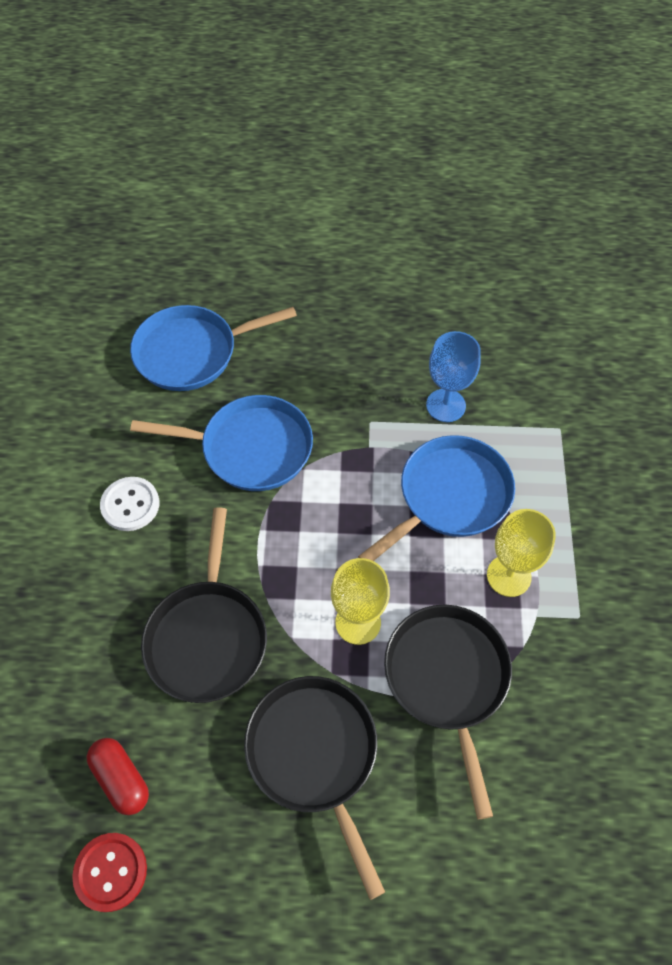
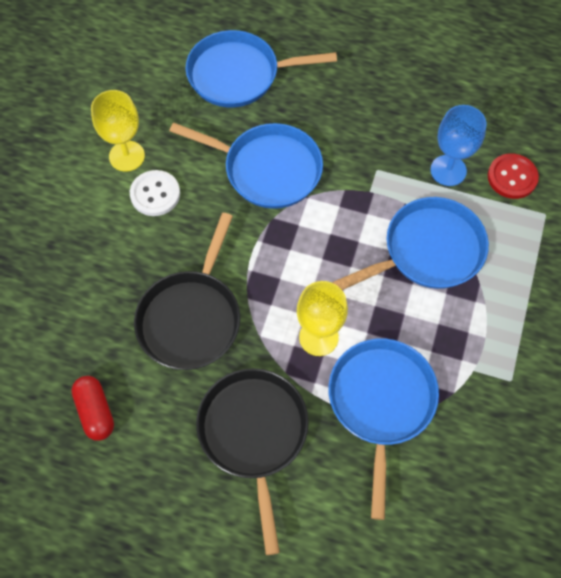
camera: 15 degrees right, 5 degrees up
(110, 872) = (71, 479): red button -> red button (512, 177)
(448, 679) = (381, 403): black pan -> blue pan
(508, 576) = (459, 330): yellow goblet -> yellow goblet (127, 156)

